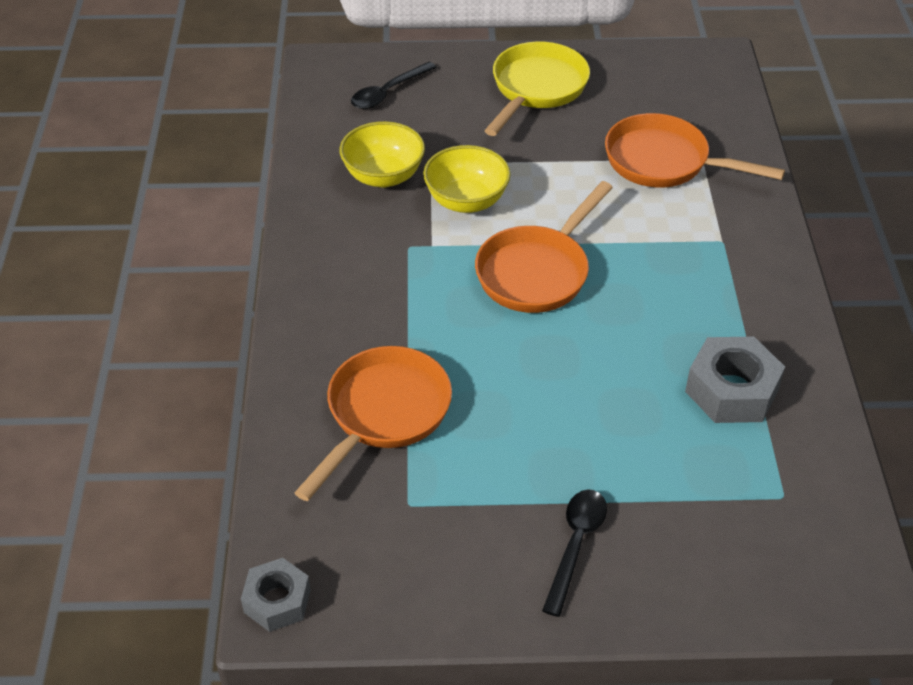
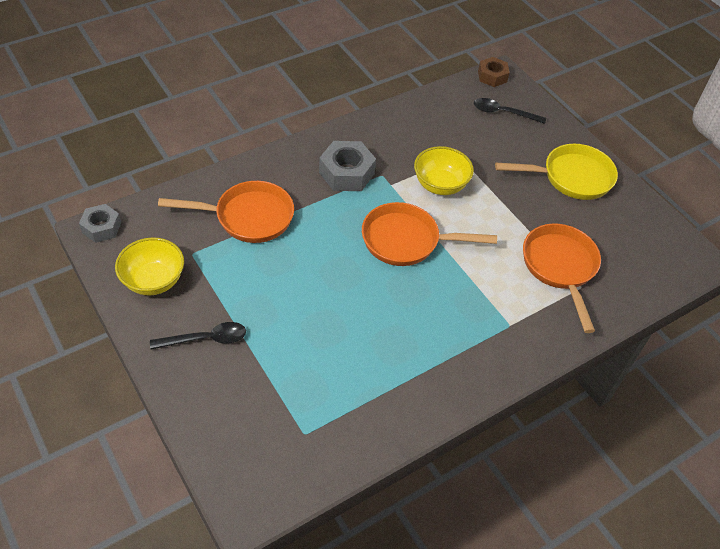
camera: 55 degrees right, 5 degrees up
(316, 72) = (492, 76): none -> brown nut
(383, 176) = (430, 141): yellow bowl -> yellow bowl (153, 281)
(731, 390) = (376, 376): grey nut -> grey nut (346, 173)

